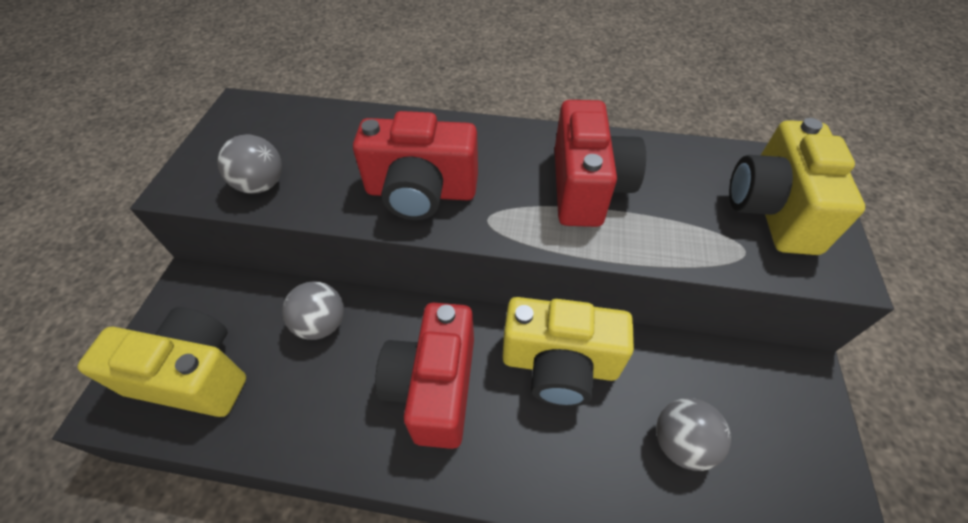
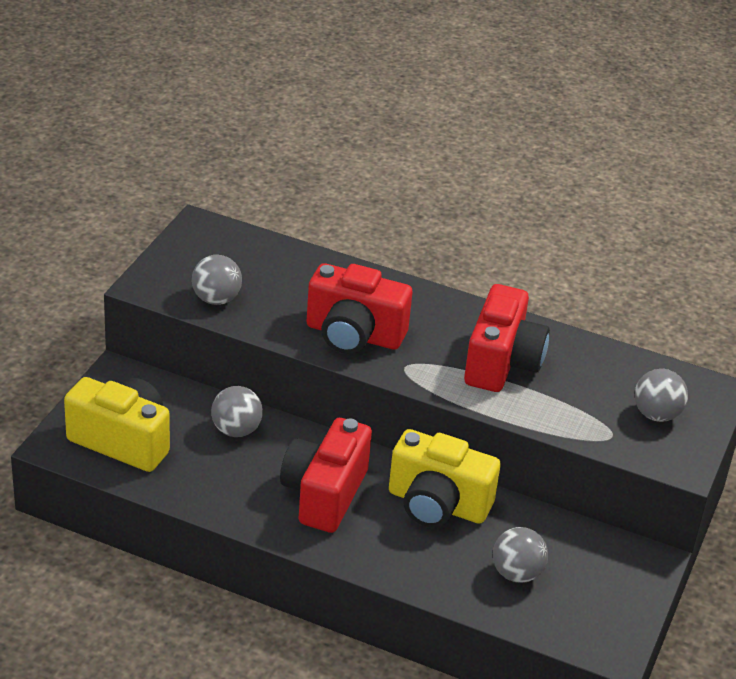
camera: 10 degrees right, 15 degrees down
(772, 210) = (656, 414): yellow camera -> grey ball

